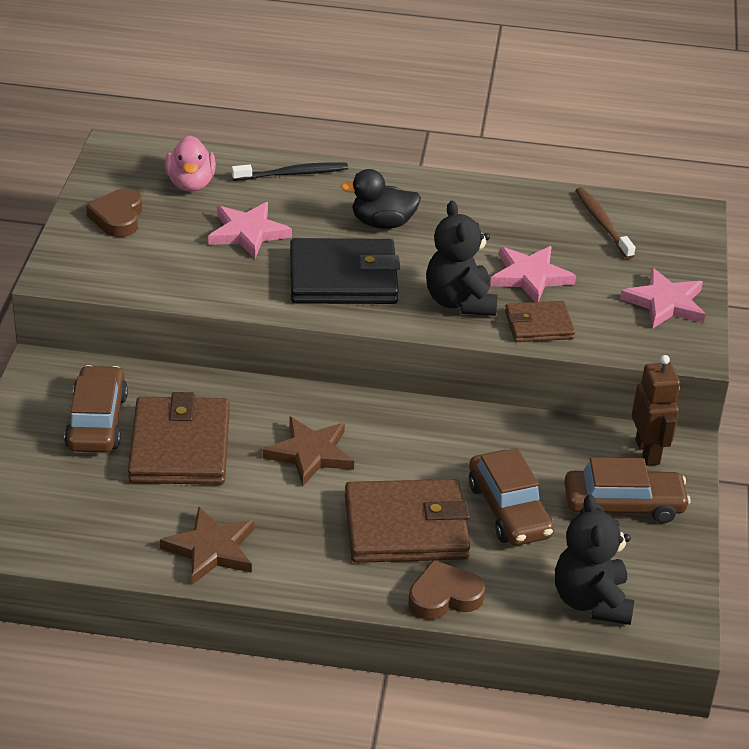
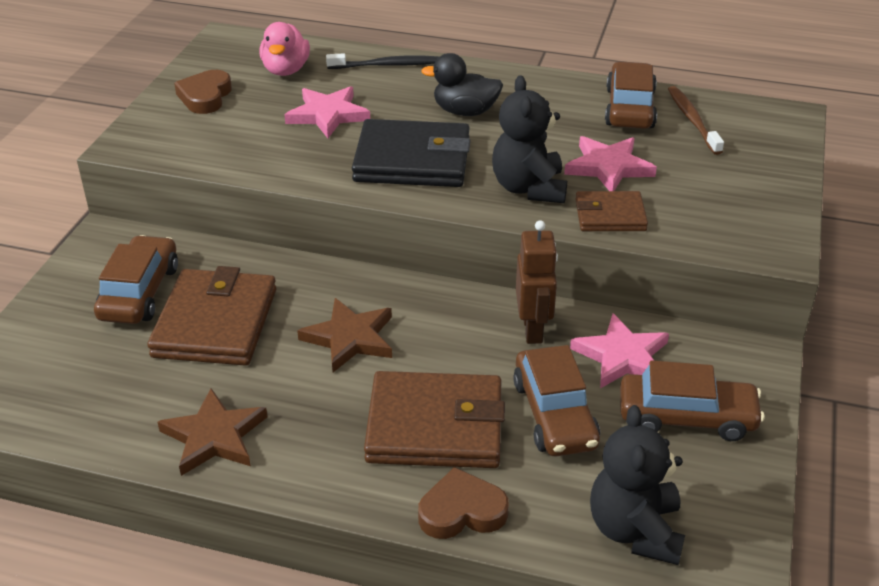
camera: 10 degrees right, 0 degrees up
(541, 213) = (630, 108): none -> brown car
(648, 452) = (721, 359): brown robot -> brown robot (533, 329)
(665, 303) = (752, 199): pink star -> pink star (622, 356)

